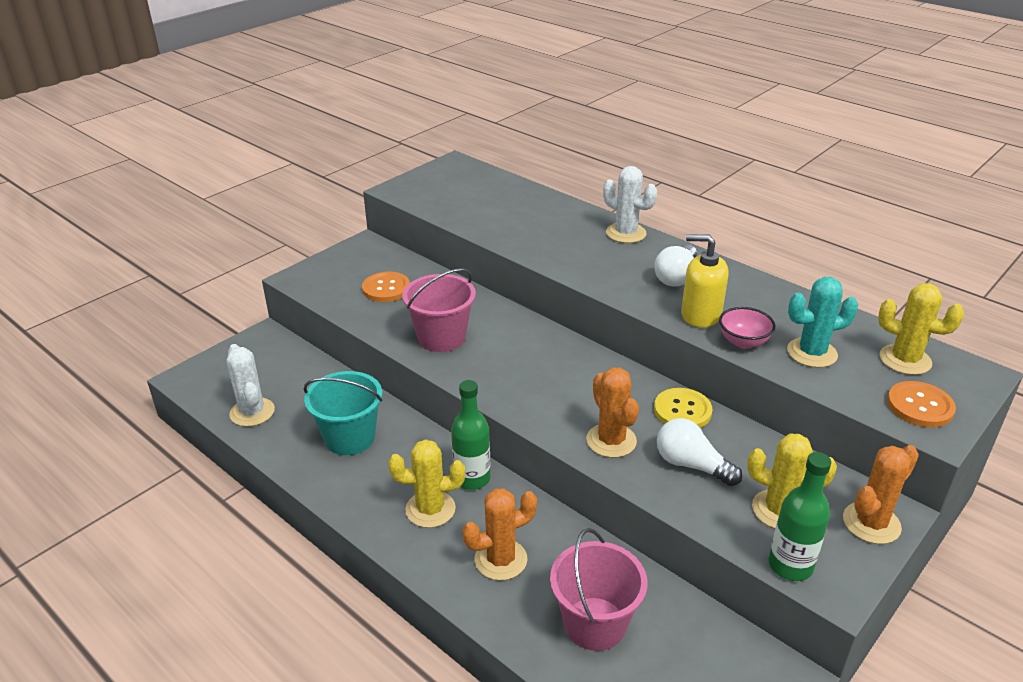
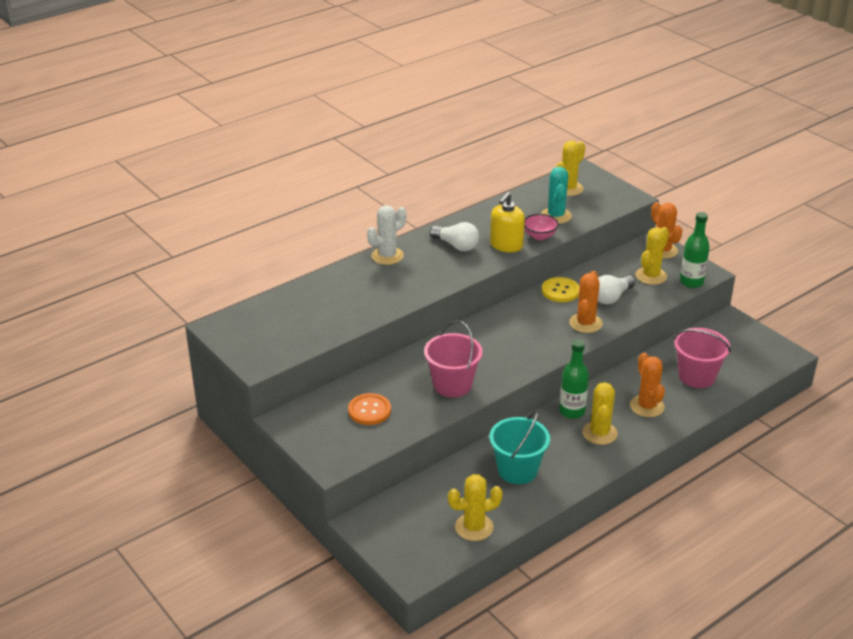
camera: 80 degrees left, 0 degrees up
(252, 412) = (474, 527): white cactus -> yellow cactus
(611, 441) = (585, 323): orange cactus -> orange cactus turned 60 degrees counterclockwise
(920, 406) = (610, 196): orange button -> none

